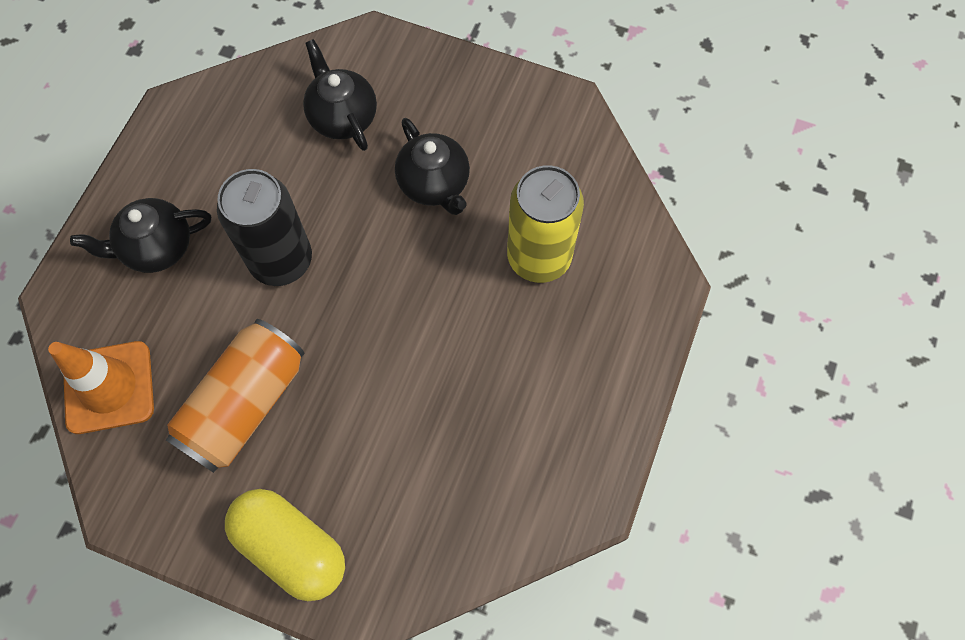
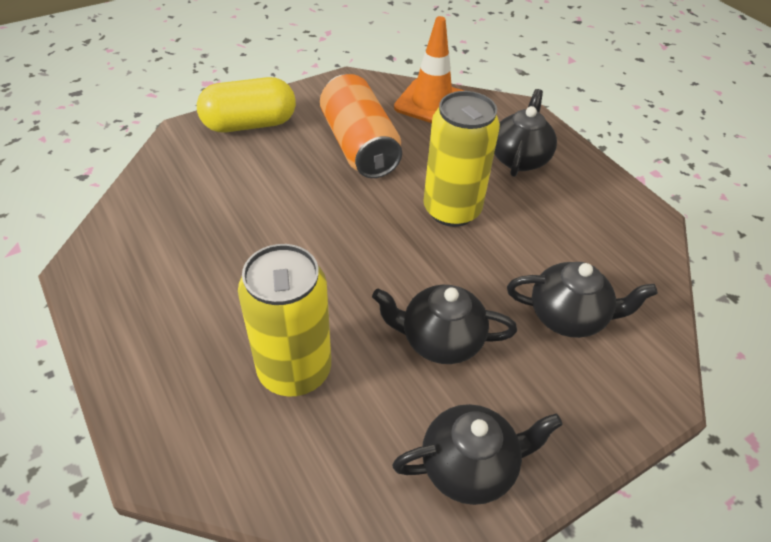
camera: 125 degrees right, 20 degrees down
(281, 260) = (452, 210): black can -> yellow can
(516, 113) = (470, 466): none -> black teapot

